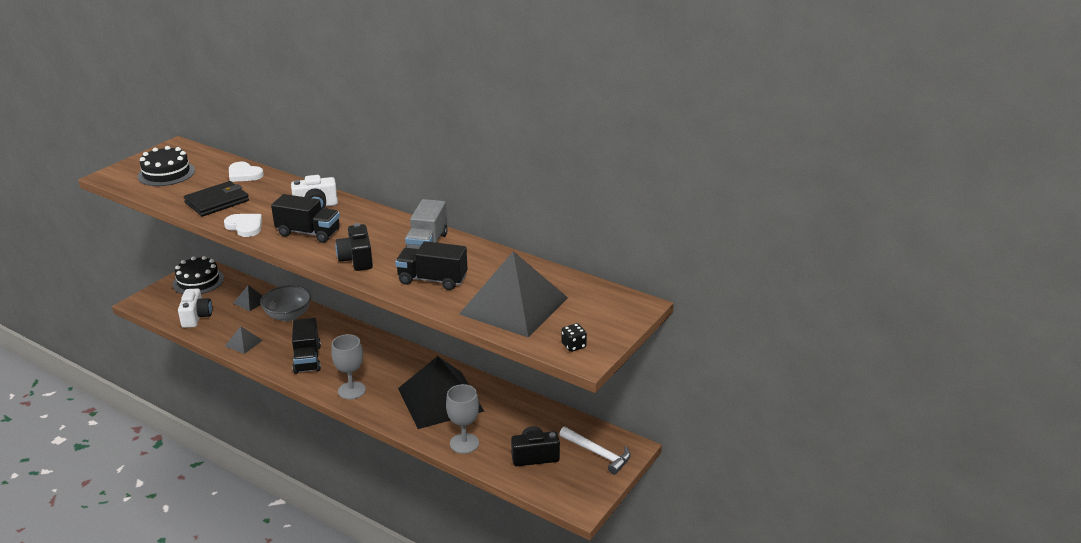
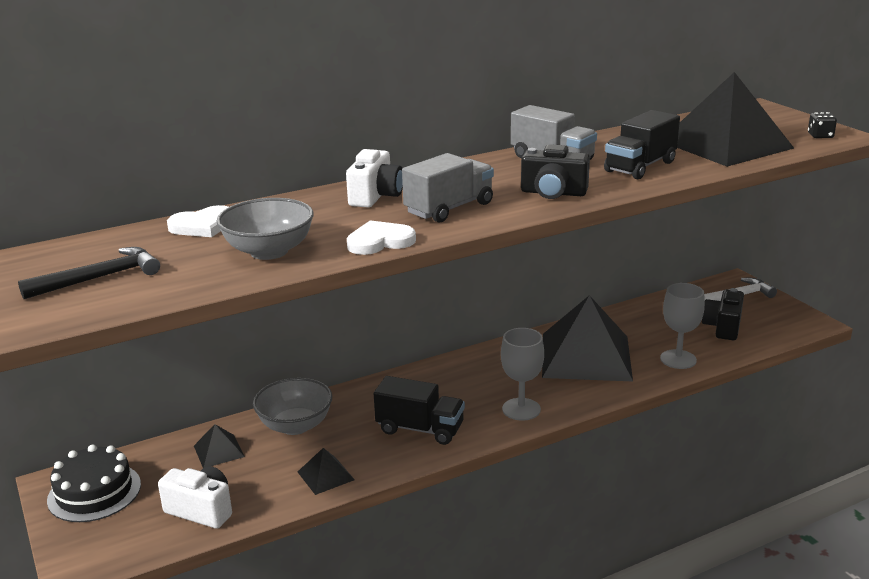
camera: 60 degrees left, 5 degrees down
(166, 173) = (99, 278): black cake -> black hammer
(217, 202) = (269, 251): black wallet -> grey bowl
(308, 233) = (449, 208): black truck -> grey truck

